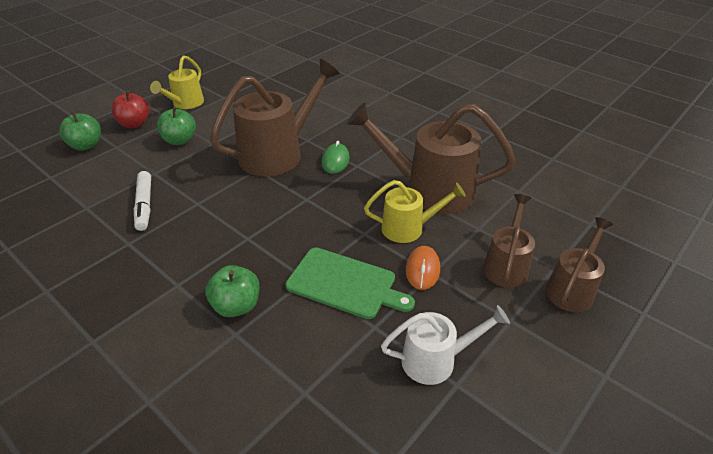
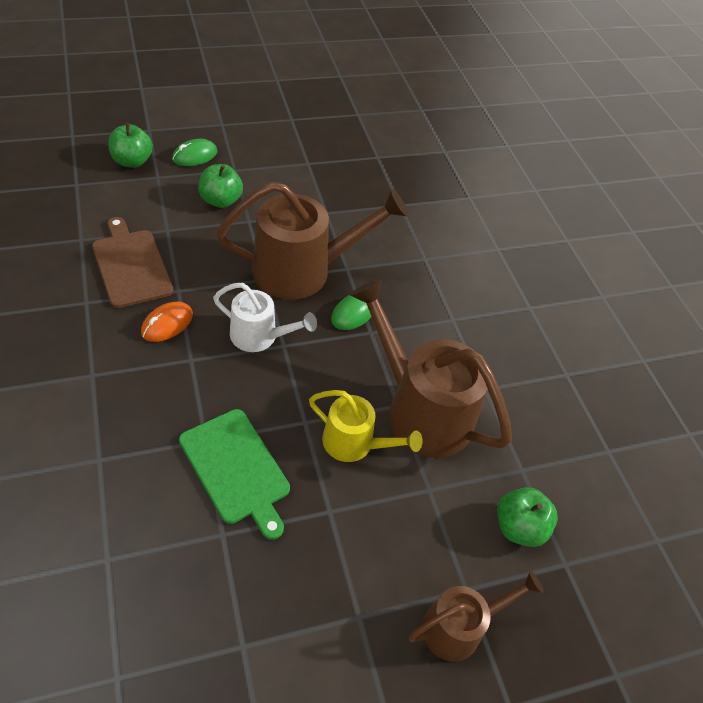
camera: 25 degrees right, 10 degrees up
(134, 124) = (195, 156): red apple -> green mouse
(144, 205) = (131, 265): white marker -> brown cutting board
(185, 104) = (262, 153): yellow watering can -> none
(236, 306) = (123, 430): green apple -> green apple (519, 527)
(422, 270) = (324, 502): orange mouse -> orange mouse (167, 324)
(436, 360) = (248, 608): white watering can -> white watering can (260, 337)
(506, 265) = (416, 552): brown watering can -> none

